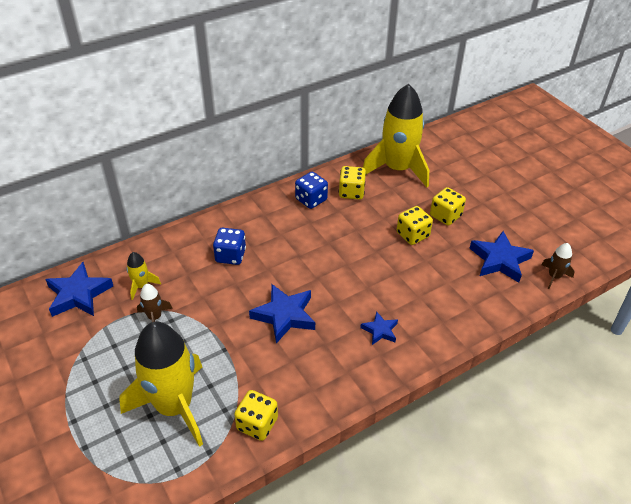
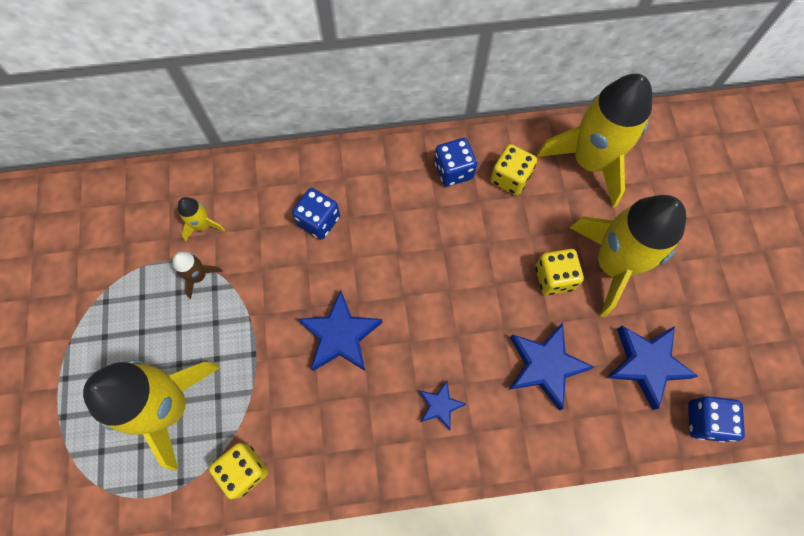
camera: 25 degrees right, 25 degrees up
(78, 294) = (133, 210): blue star -> blue star (545, 366)
(445, 216) = (613, 264): yellow dice -> yellow rocket
(554, 276) = (705, 420): brown rocket -> blue dice

